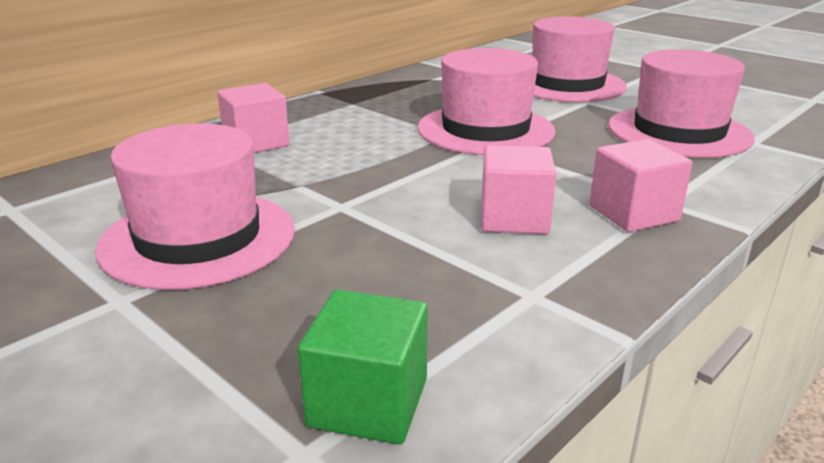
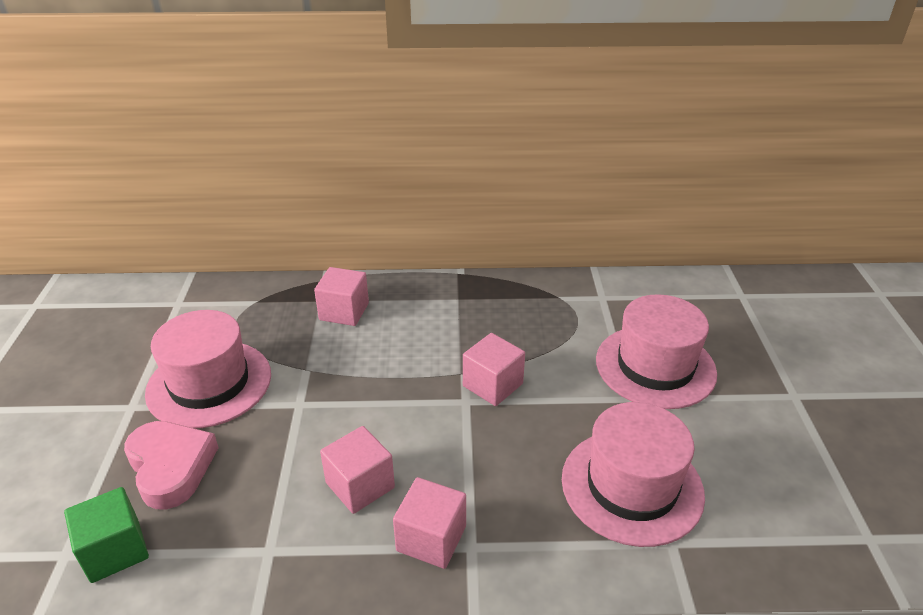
camera: 45 degrees right, 10 degrees up
(290, 309) = (171, 467): none -> pink heart
(485, 129) = (492, 385): pink hat -> pink cube

